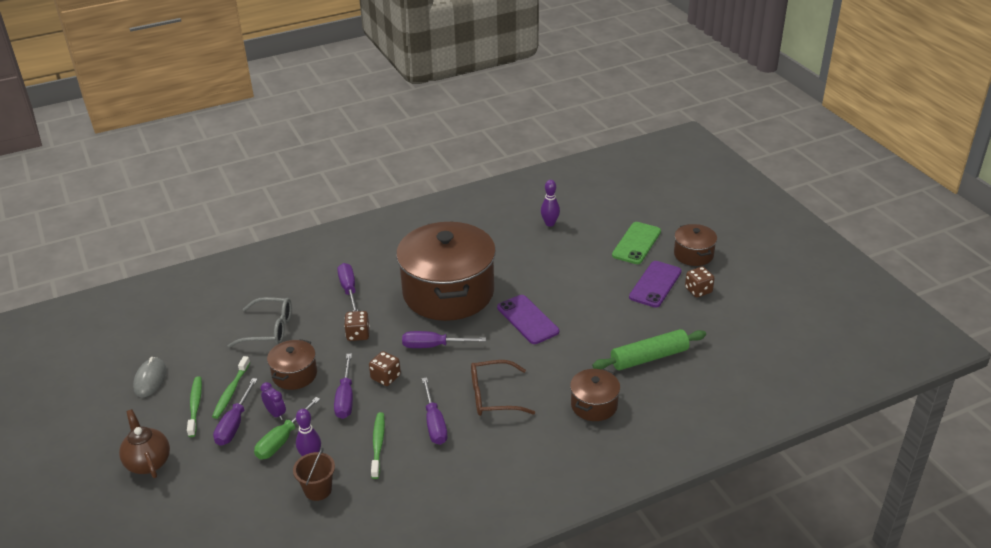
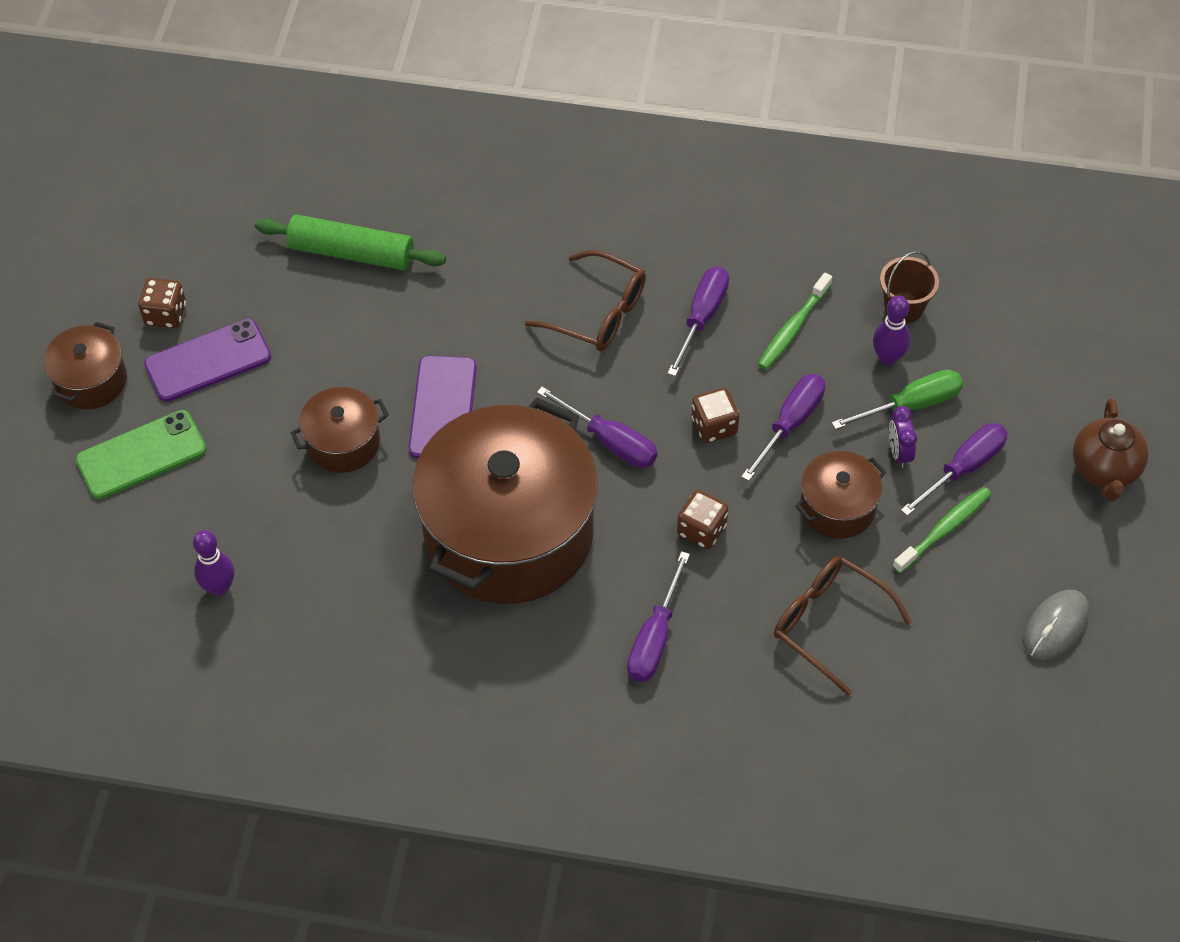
camera: 145 degrees left, 20 degrees up
(195, 406) = (1006, 533): green toothbrush -> none
(269, 330) = (830, 624): grey glasses -> brown glasses
(594, 405) = (488, 229): brown pot -> brown pot (343, 443)

